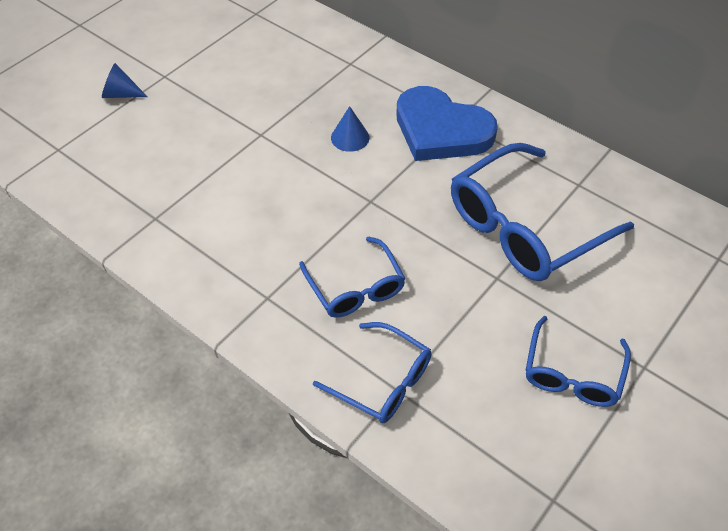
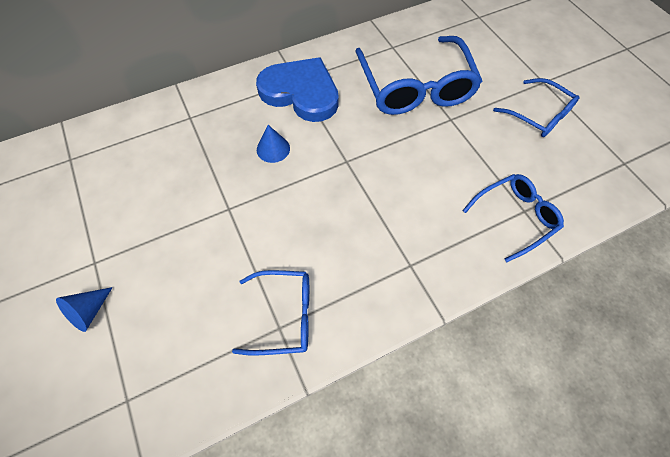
camera: 65 degrees left, 10 degrees up
(355, 287) = (425, 202): blue glasses -> blue glasses (283, 315)
(441, 130) = (301, 93): blue heart -> blue heart turned 120 degrees counterclockwise

